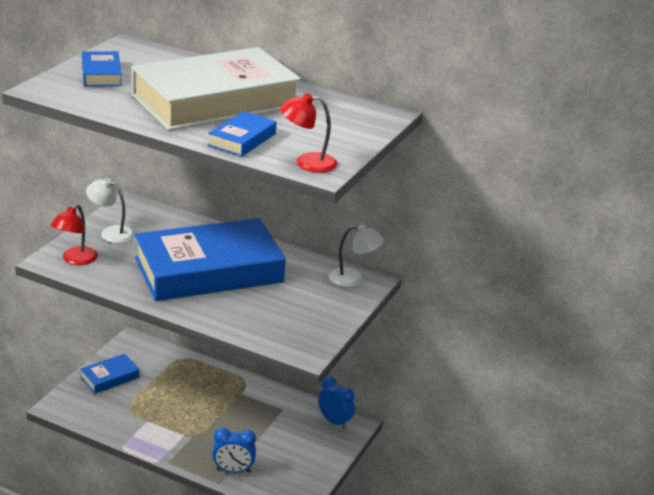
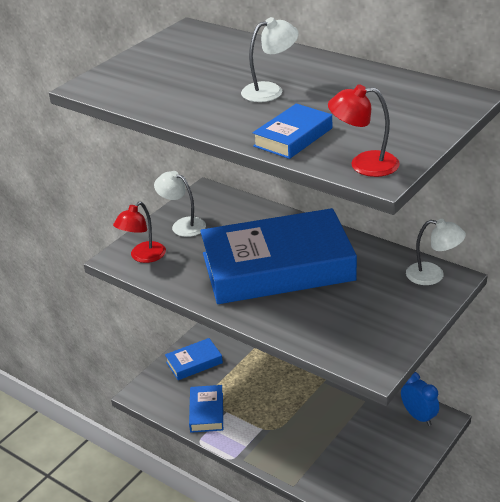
camera: 15 degrees right, 5 degrees up
(101, 74) = (154, 65): blue book -> blue book (206, 412)
(215, 101) = (270, 90): white book -> white lamp
(233, 470) = (308, 471): blue clock -> none

